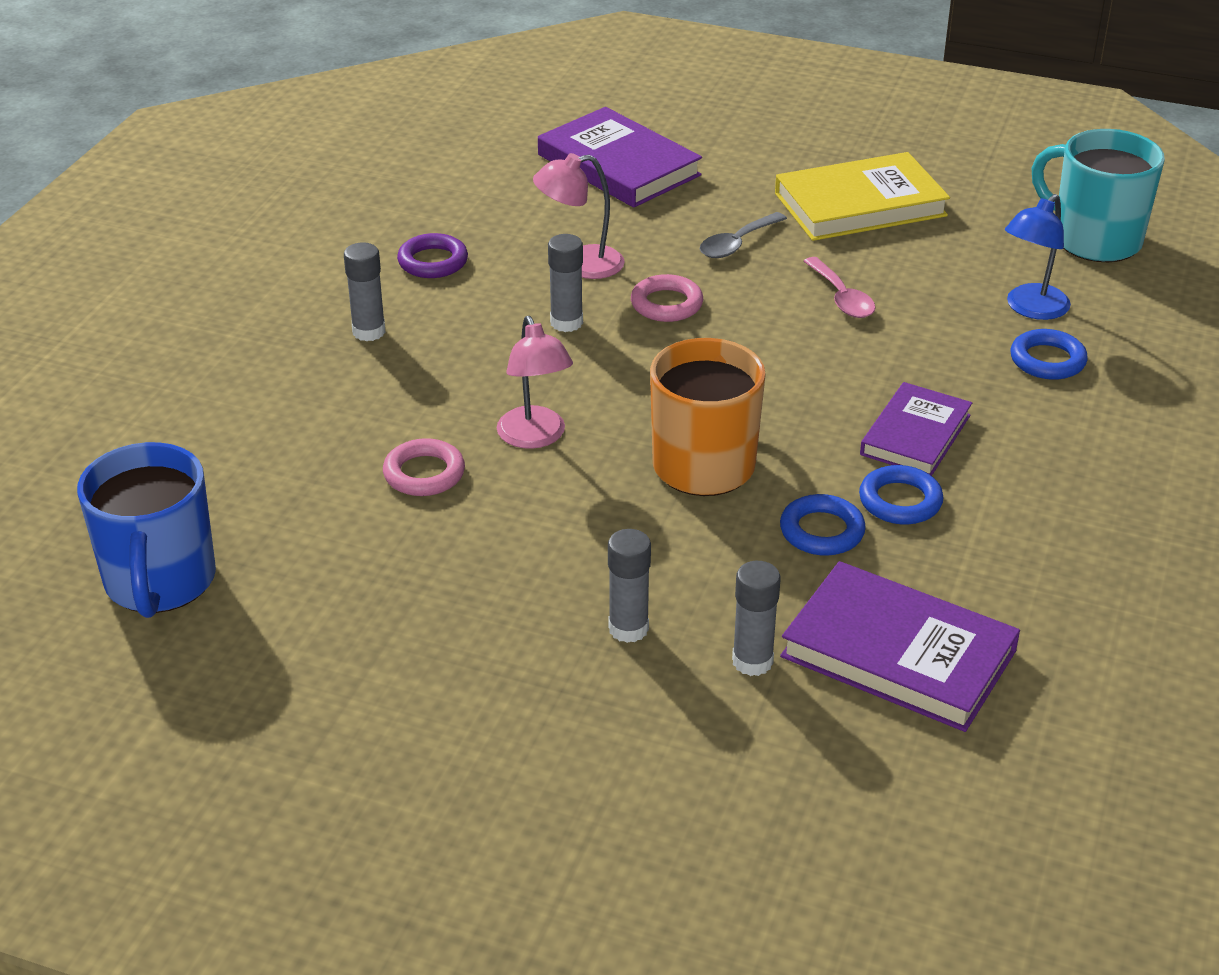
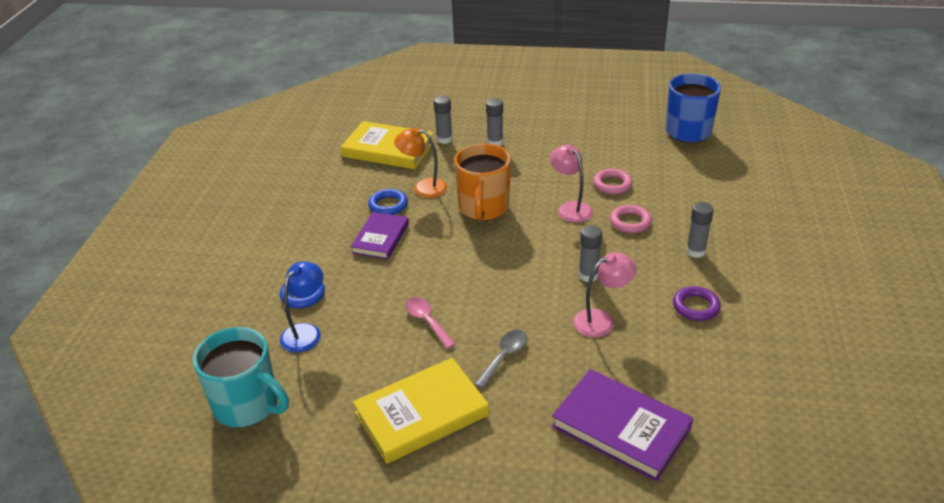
camera: 170 degrees right, 0 degrees up
(666, 304) = (534, 298): pink ring -> pink ring (630, 222)
(822, 531) = (423, 187): blue ring -> orange lamp
(898, 654) = (388, 149): purple book -> yellow book

